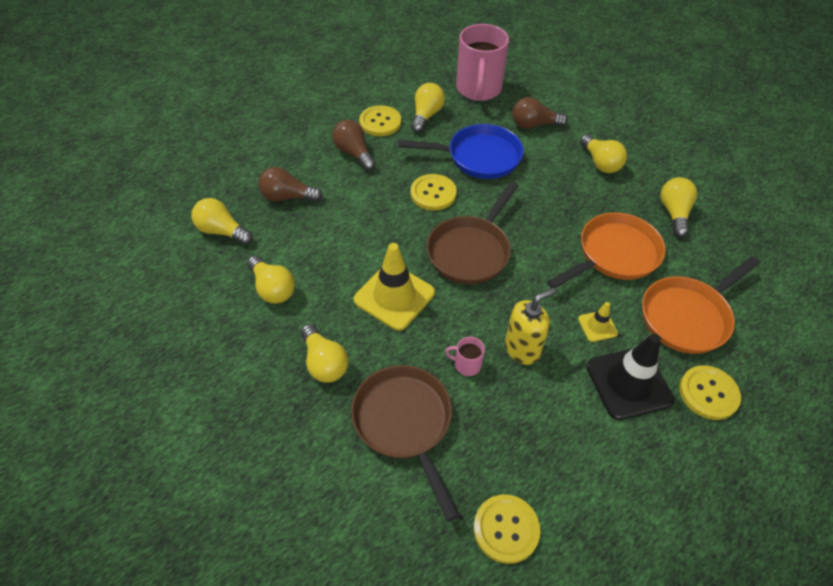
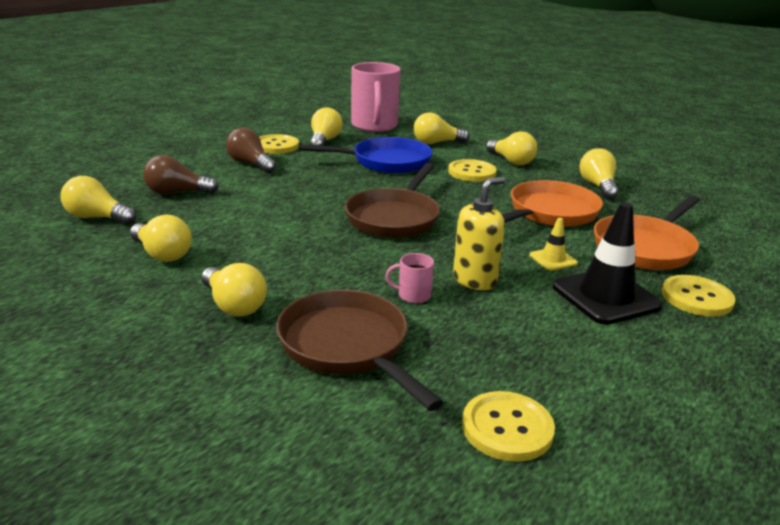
camera: 10 degrees left, 25 degrees down
(394, 296) = (313, 252): yellow traffic cone -> none
(433, 193) = (343, 184): yellow button -> yellow button (472, 172)
(533, 125) = (436, 143): brown light bulb -> yellow light bulb

